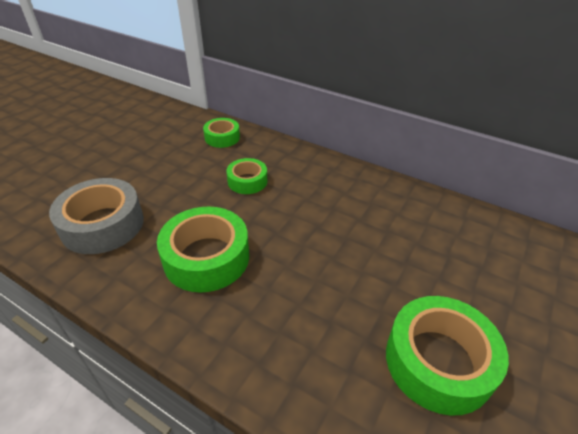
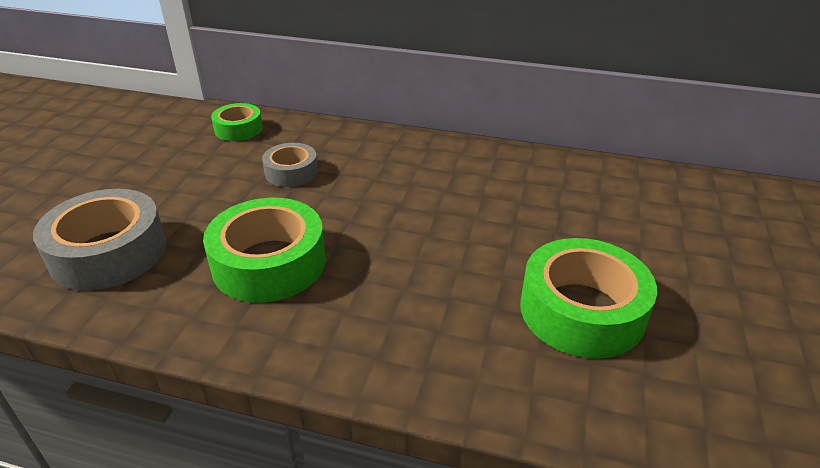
camera: 15 degrees left, 5 degrees down
(247, 181) = (291, 172): green tape -> grey tape

